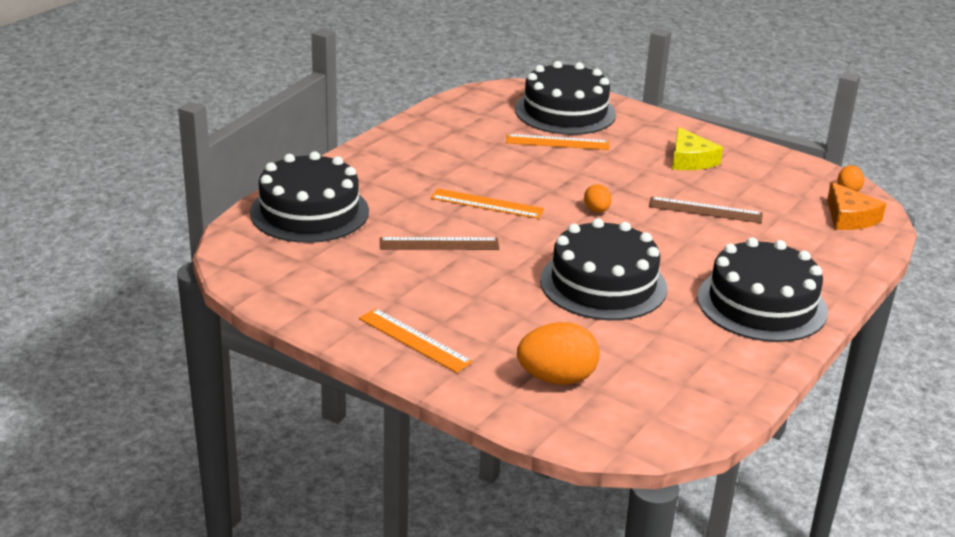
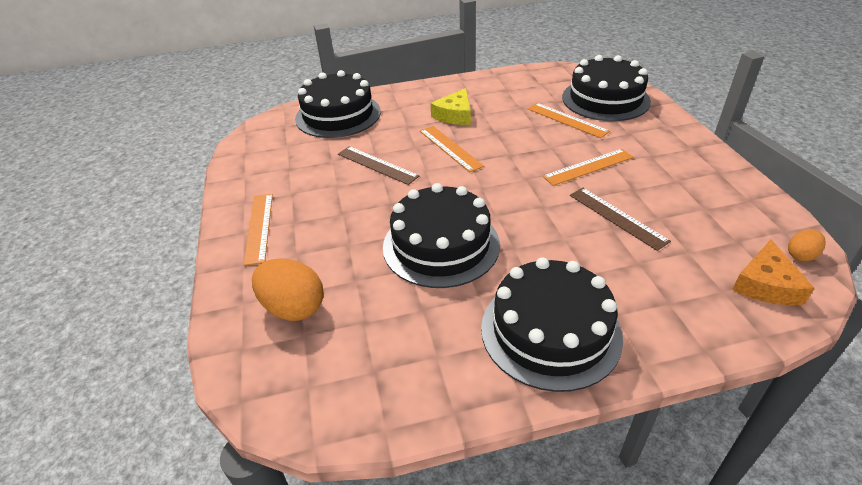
camera: 45 degrees right, 10 degrees up
(596, 210) = (522, 182): orange egg -> none
(632, 178) = (588, 167): none -> orange ruler
(690, 160) = (663, 169): yellow cheese -> yellow cheese (455, 115)

